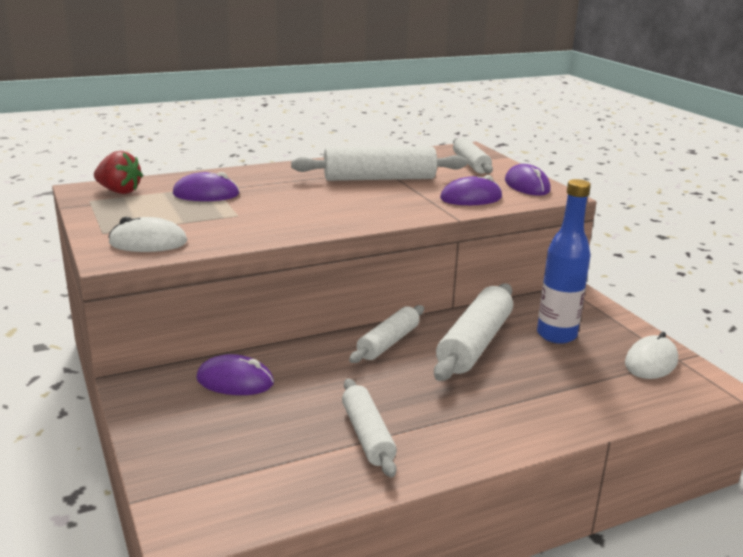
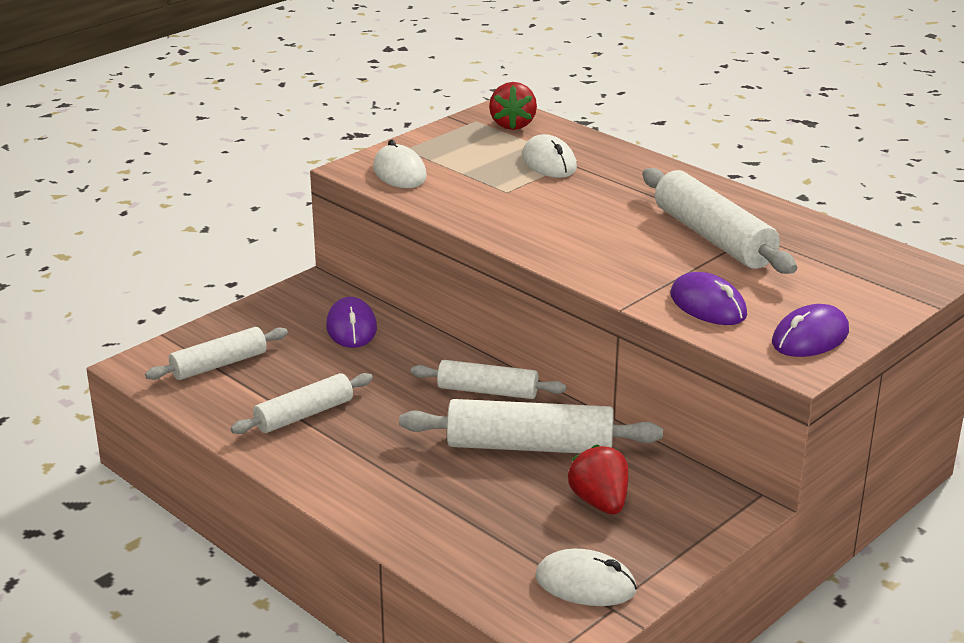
camera: 70 degrees right, 5 degrees up
(206, 194) = (549, 162): purple mouse -> white mouse
(471, 164) = (859, 285): white rolling pin -> white rolling pin (219, 365)
(556, 335) = (600, 502): blue bottle -> red strawberry

